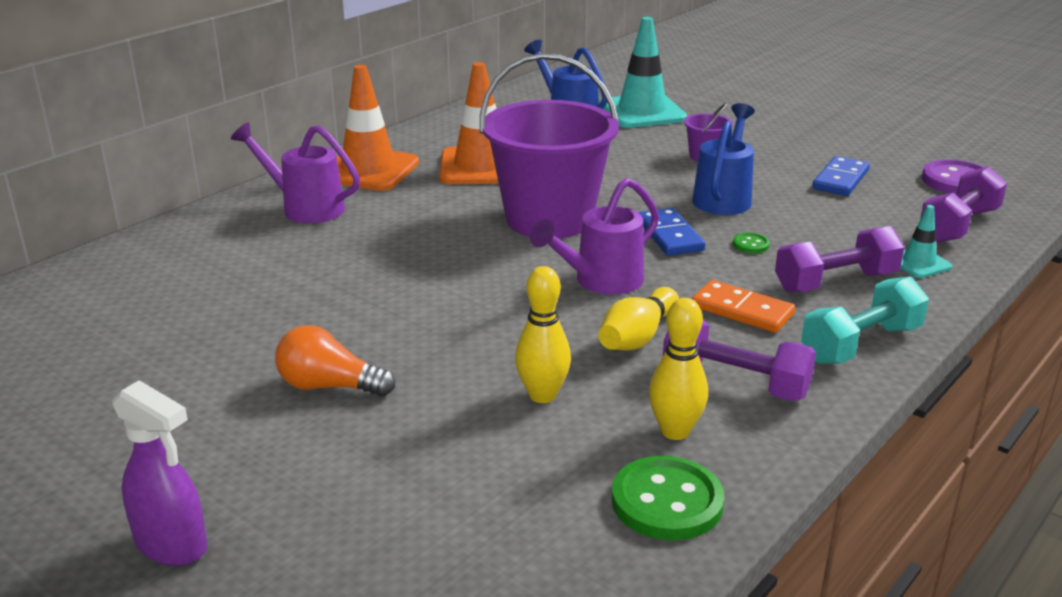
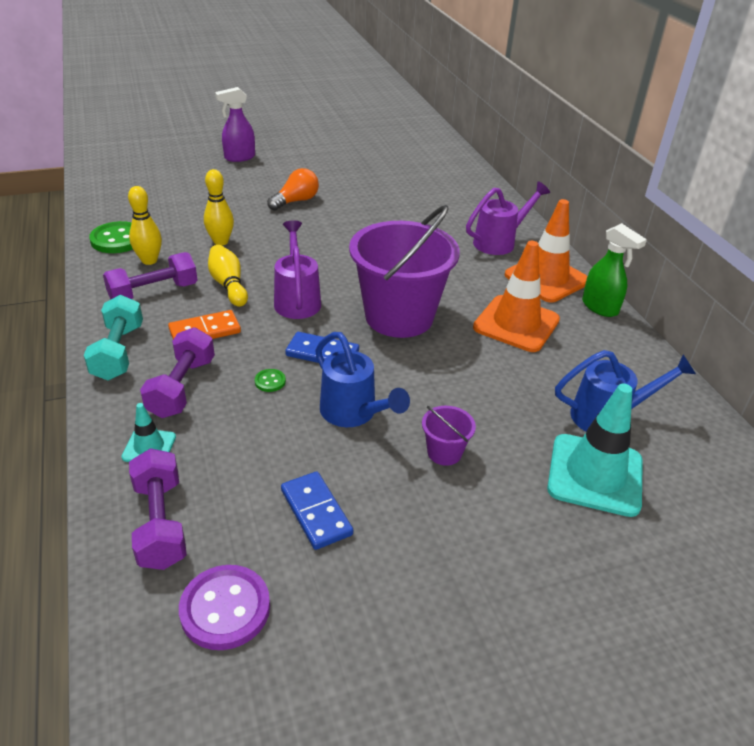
camera: 120 degrees right, 10 degrees up
(399, 140) = (600, 307): none -> green spray bottle

